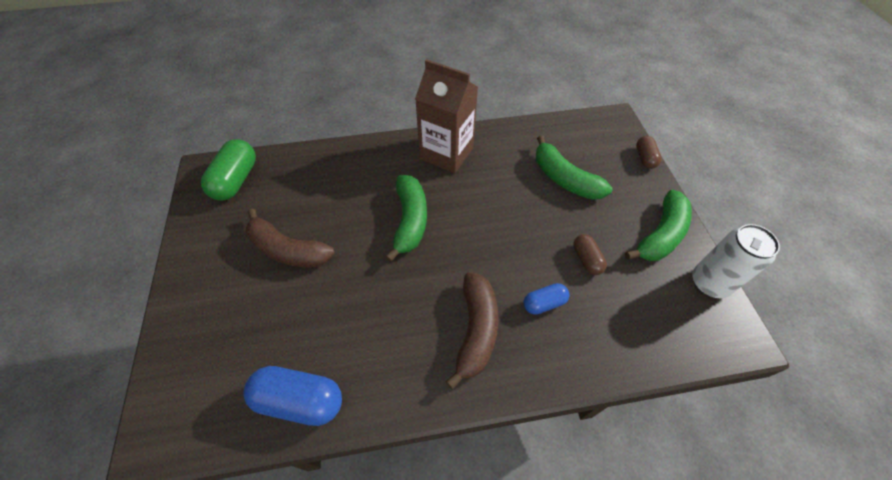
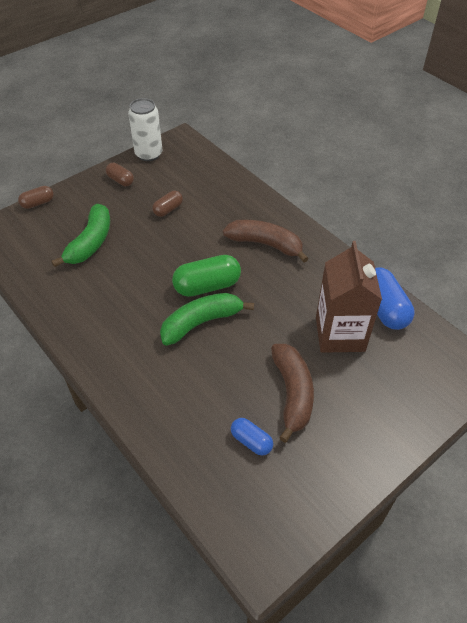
camera: 120 degrees left, 5 degrees down
(236, 180) = (252, 507): green capsule -> green capsule (207, 286)
(446, 153) = (102, 334): brown carton -> brown carton (340, 334)
(476, 330) = (266, 244): brown banana -> brown banana turned 45 degrees clockwise
(544, 303) = (219, 219): blue capsule -> blue capsule (251, 441)
(660, 235) = (120, 180): green banana -> brown capsule

